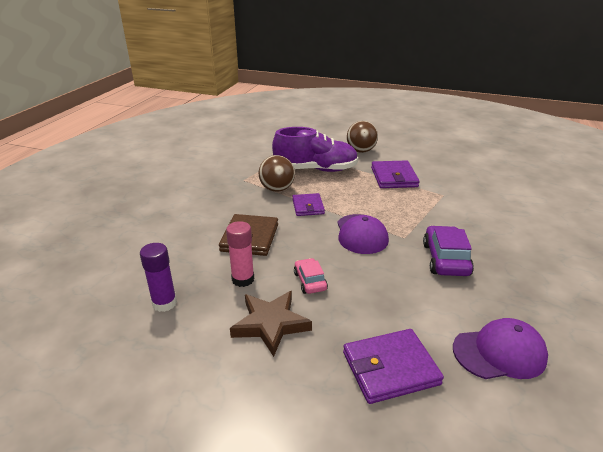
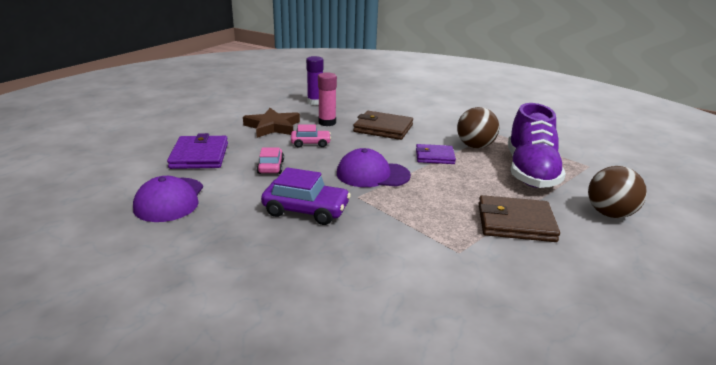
camera: 100 degrees right, 5 degrees down
(383, 297) = (271, 167): none -> pink car
(394, 177) = (515, 223): purple wallet -> brown wallet

